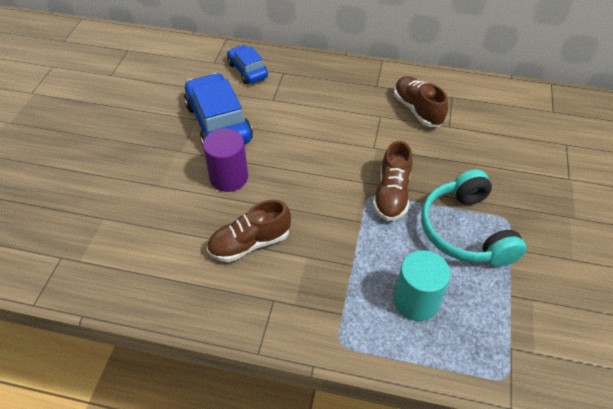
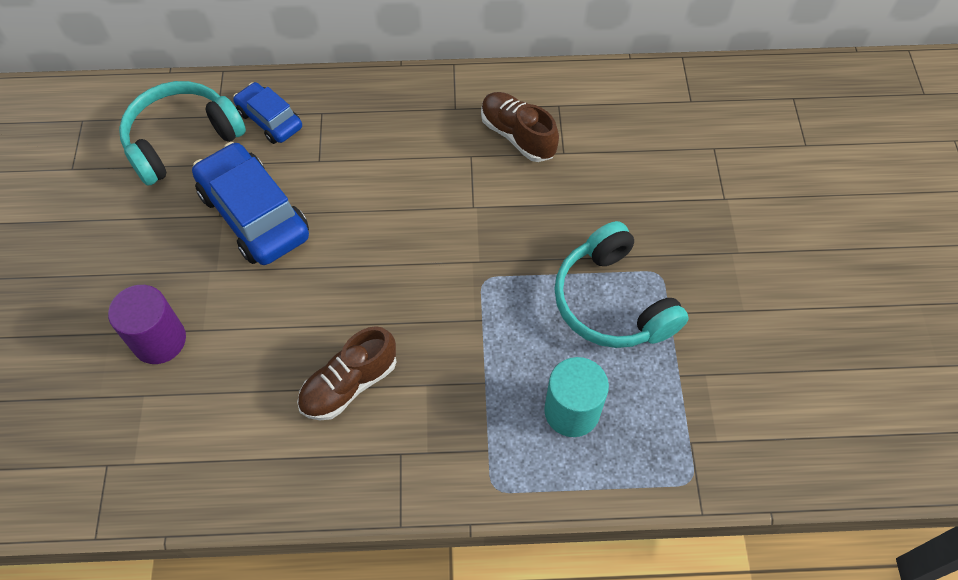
camera: 15 degrees left, 10 degrees up
(186, 71) = (182, 140): none -> turquoise headphones
(229, 177) = (294, 296): purple cylinder -> purple cylinder (159, 340)
(392, 194) = (511, 272): brown shoe -> none

